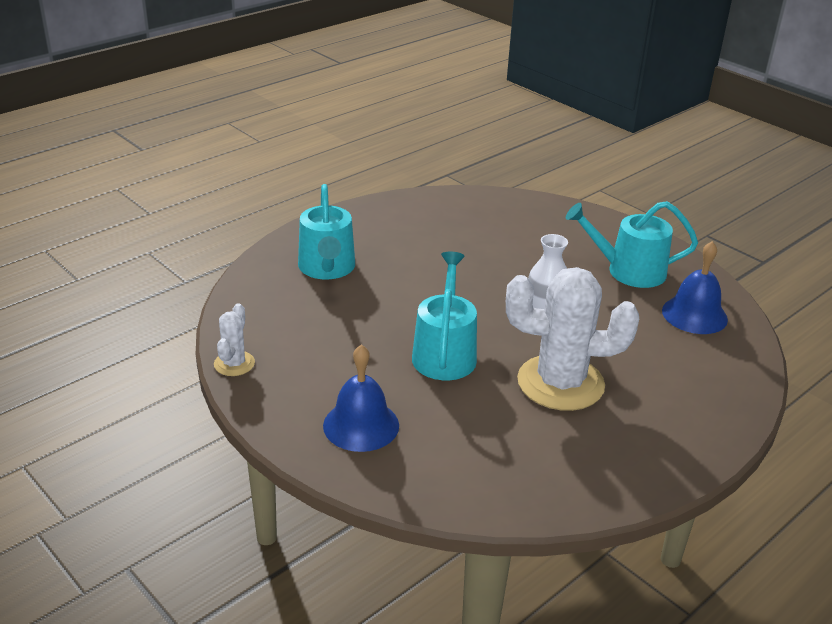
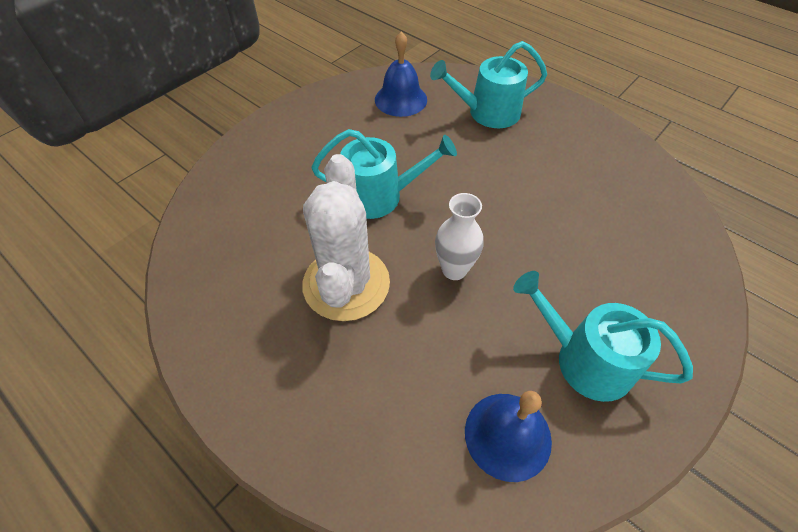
camera: 85 degrees right, 20 degrees up
(234, 364) = (347, 85): white cactus -> none
(361, 425) = (281, 155): blue bell -> blue bell (401, 99)
(629, 271) = (585, 360): turquoise watering can -> turquoise watering can turned 60 degrees counterclockwise

